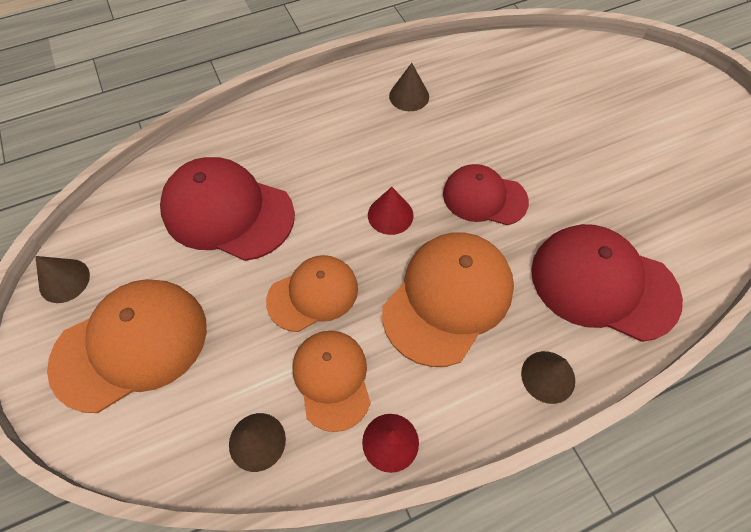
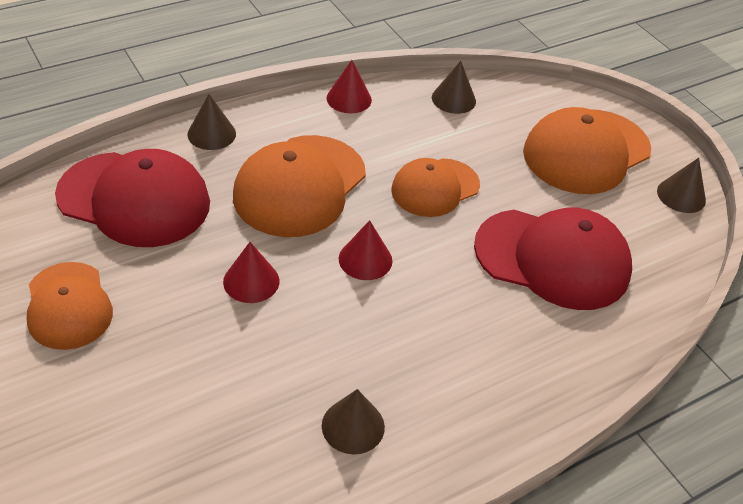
camera: 170 degrees right, 15 degrees down
(332, 379) = (403, 132): orange cap -> orange cap (68, 306)
(484, 197) = (251, 281): red cap -> red cone

